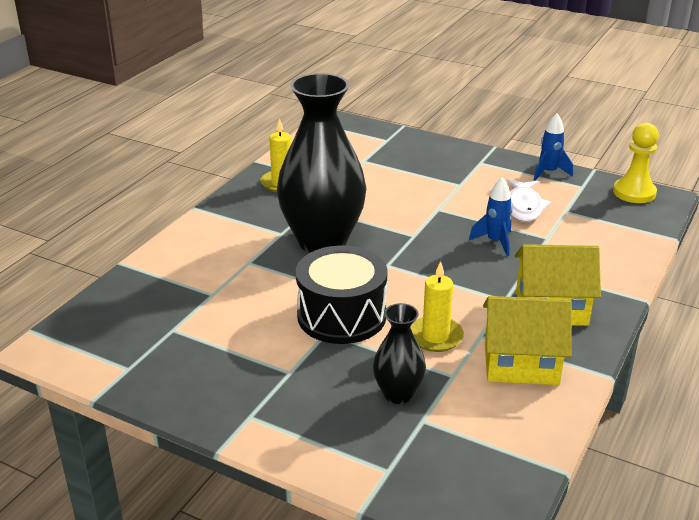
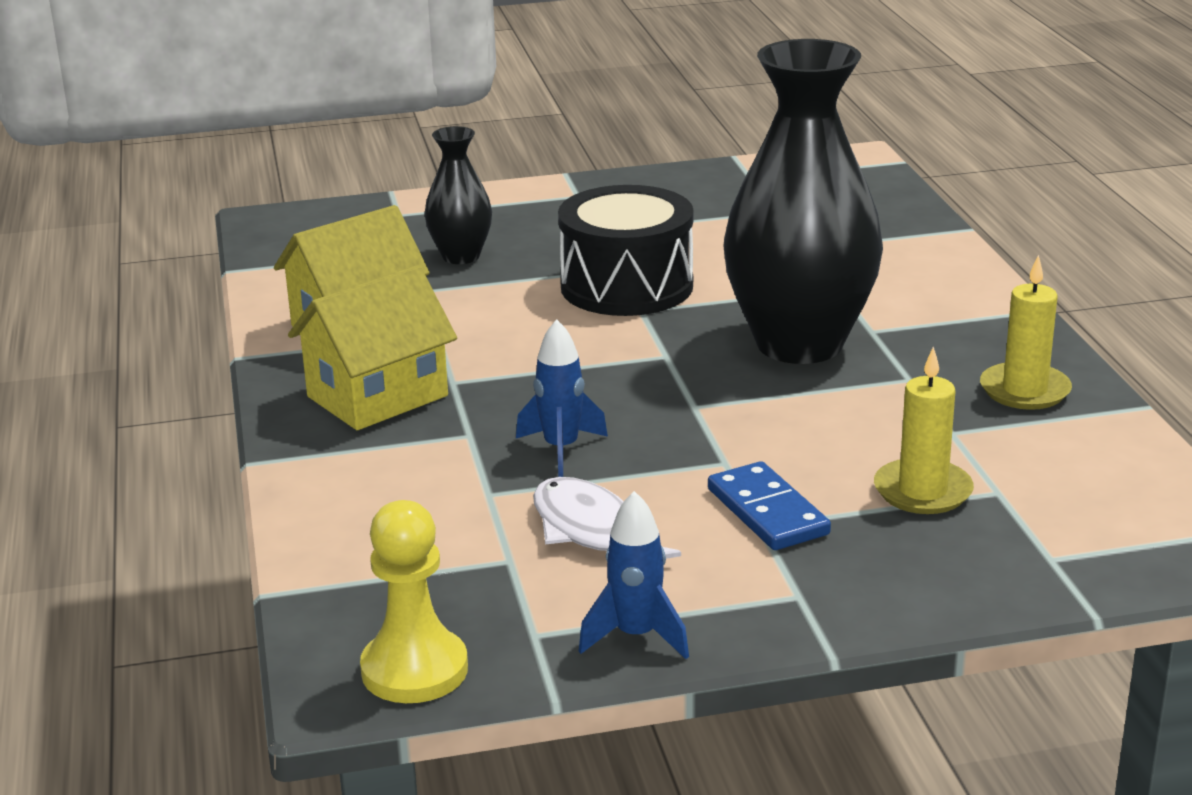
camera: 140 degrees right, 5 degrees down
(435, 336) = (488, 311): yellow candle -> yellow candle (922, 491)
(450, 187) = (768, 512): none -> blue domino

